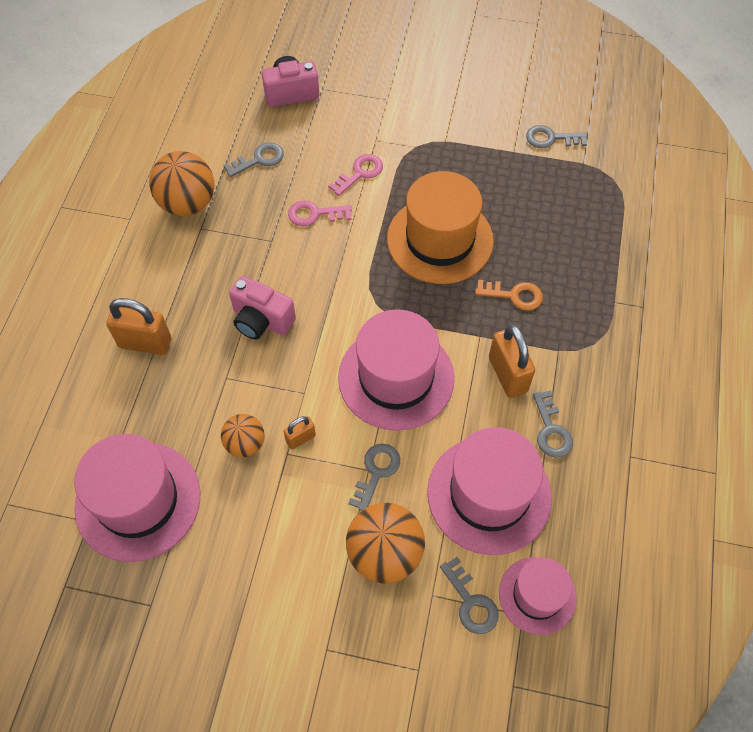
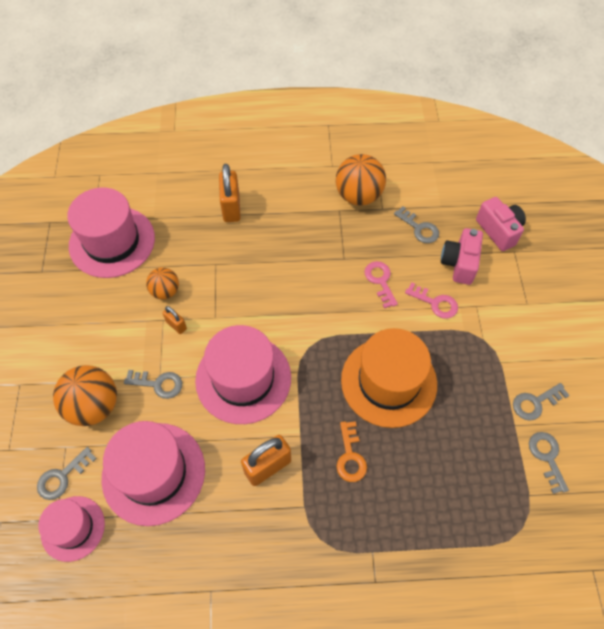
camera: 75 degrees right, 0 degrees up
(261, 320) = (270, 272): pink camera -> pink camera (459, 263)
(551, 430) = (222, 514): grey key -> grey key (535, 403)

